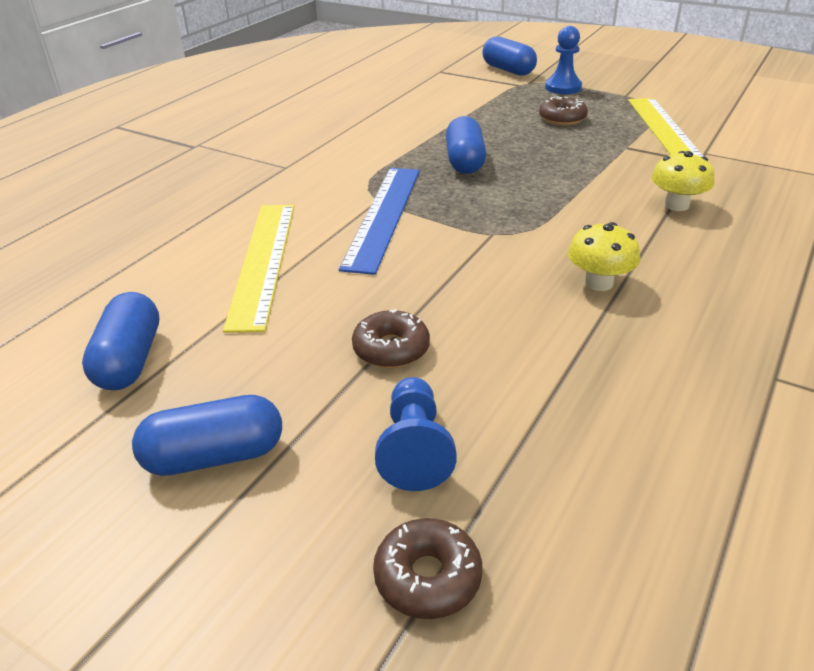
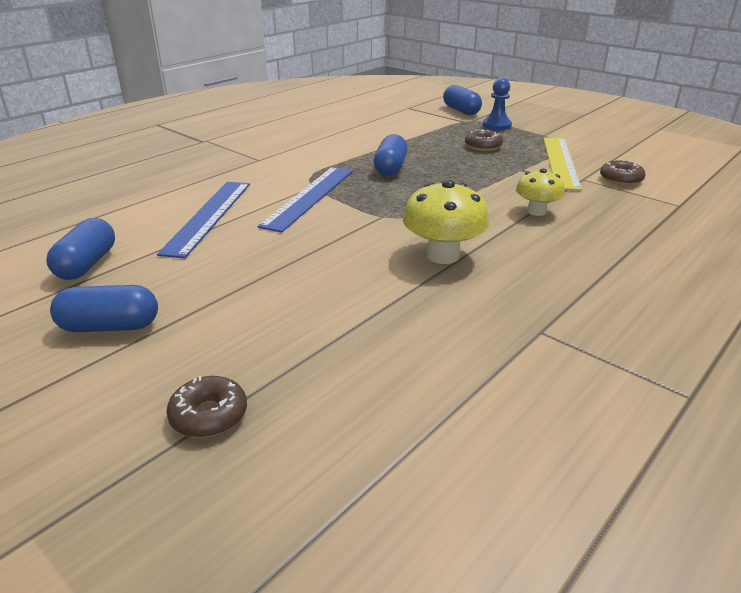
camera: 10 degrees right, 5 degrees down
(262, 262) = (208, 216): yellow ruler -> blue ruler
(391, 349) = (265, 279): brown donut -> brown donut (620, 179)
(414, 449) = (245, 340): blue pawn -> none
(599, 283) = (443, 255): yellow mushroom -> yellow mushroom, size x1.56

